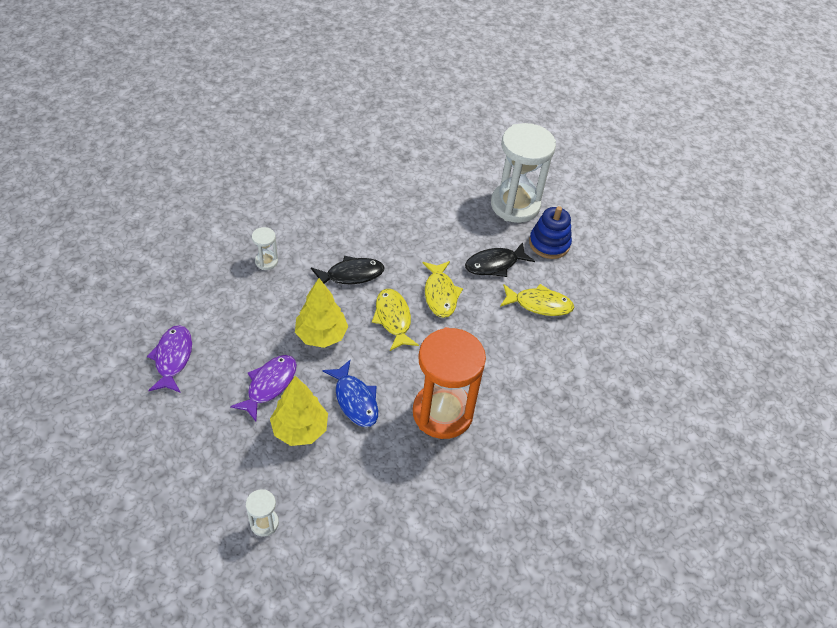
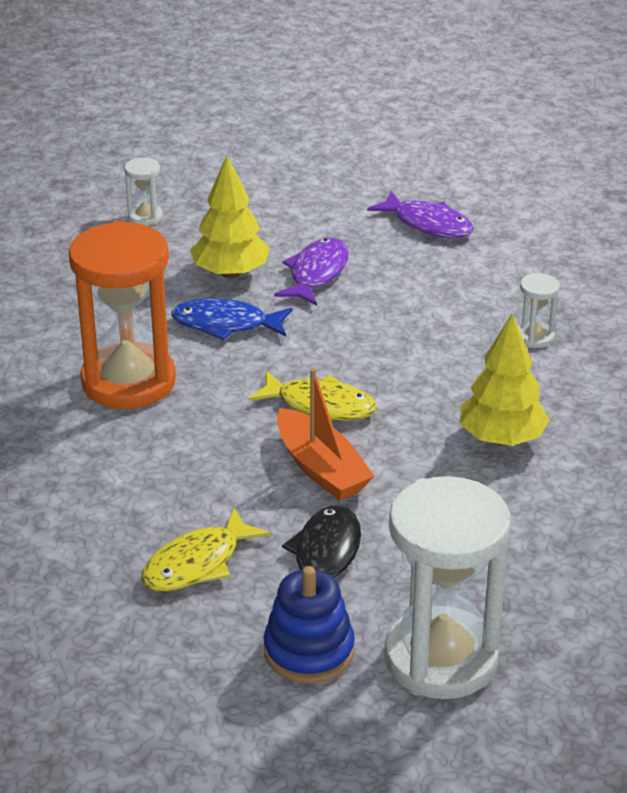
camera: 130 degrees right, 15 degrees down
(269, 385) = (316, 273): purple fish -> purple fish turned 135 degrees counterclockwise
(321, 335) = (354, 336): yellow tree -> yellow tree (501, 439)
(351, 275) = (440, 400): black fish -> none
(440, 294) = (321, 468): yellow fish -> orange boat

